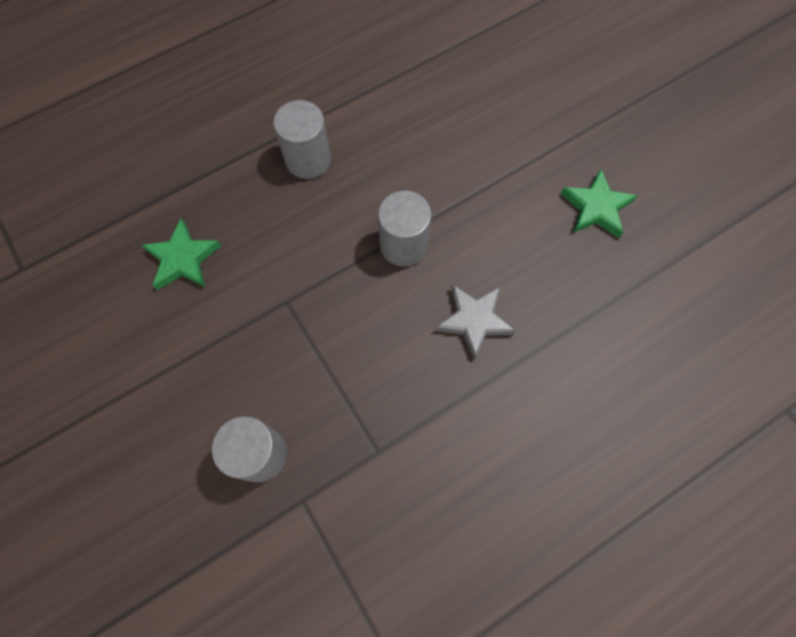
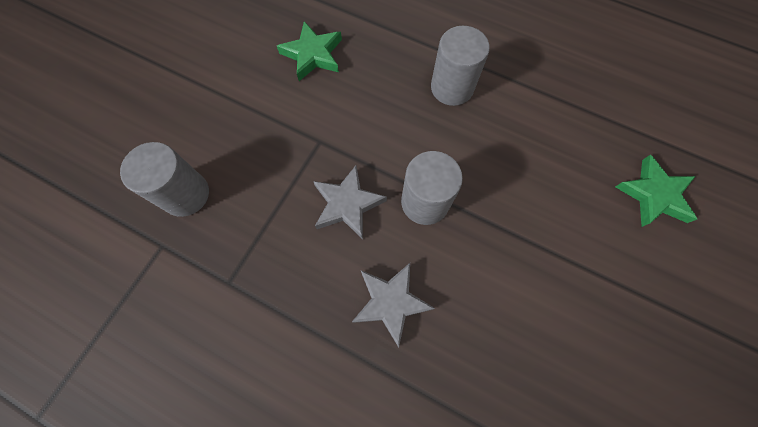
camera: 60 degrees right, 0 degrees up
(365, 309) = (347, 204): none -> grey star
(596, 208) = (585, 362): green star -> green star (654, 194)

